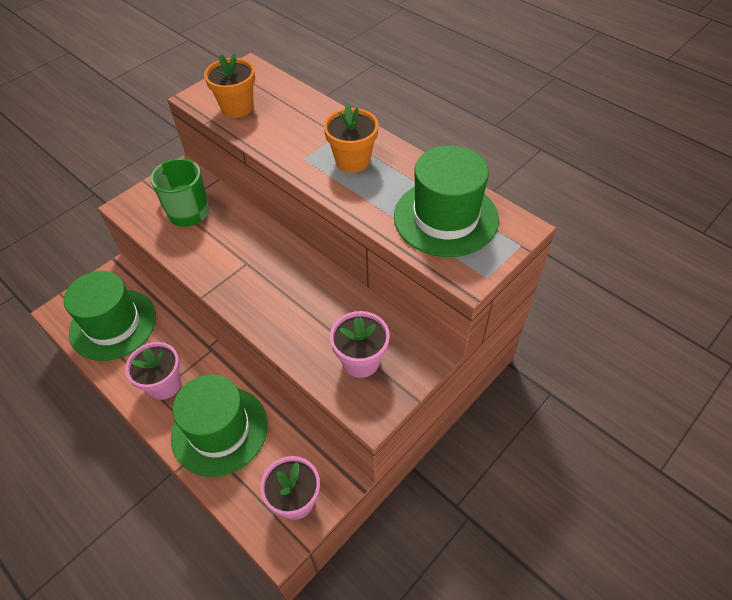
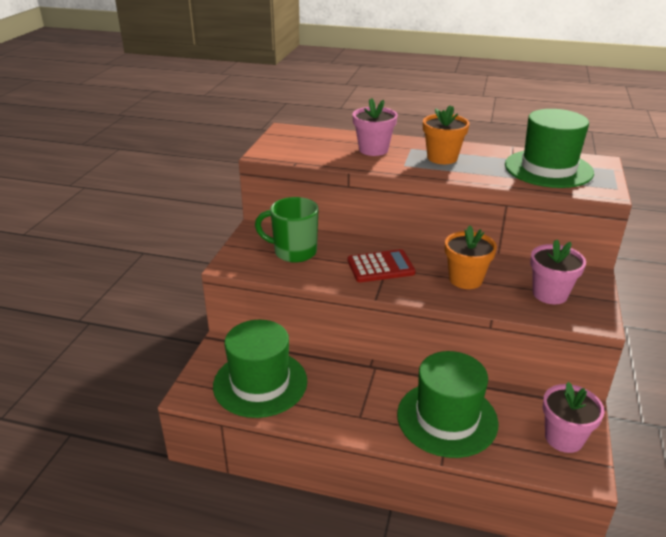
camera: 30 degrees left, 20 degrees down
(164, 385) = (360, 407): pink flower pot -> pink flower pot (373, 150)
(237, 107) = (309, 151): orange flower pot -> orange flower pot (465, 279)
(242, 260) = (380, 267): none -> red calculator

